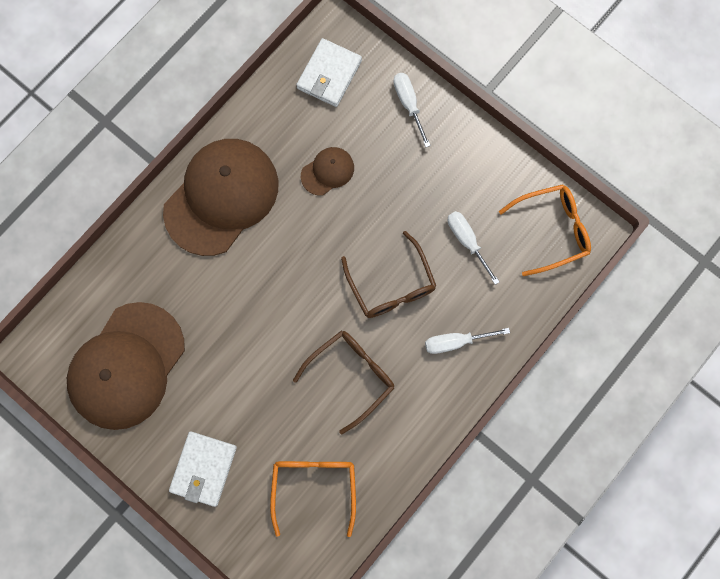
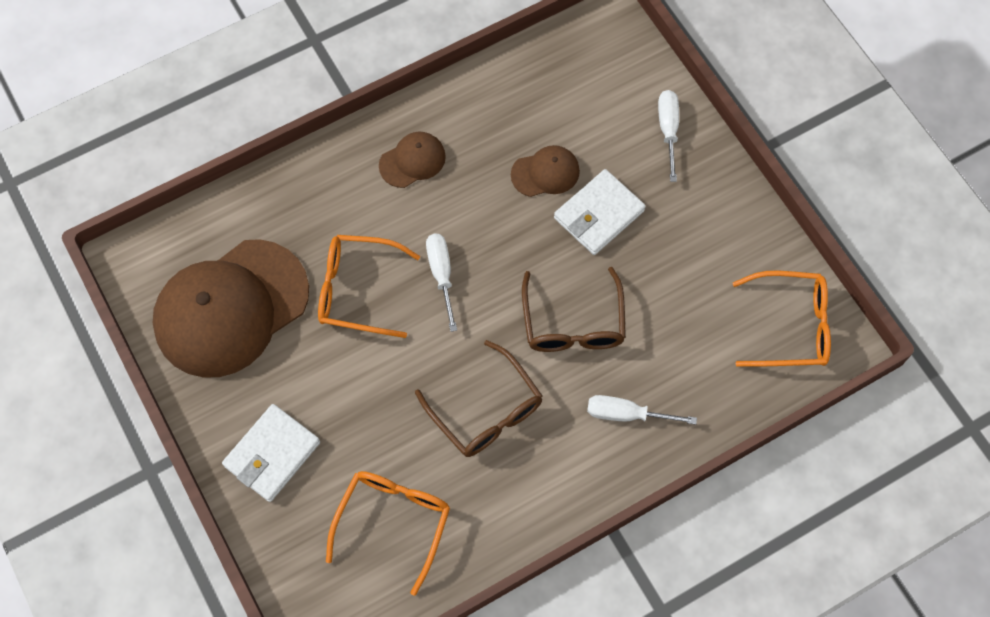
camera: 20 degrees right, 10 degrees down
(219, 316) = (358, 290): none -> orange glasses
(221, 197) = (412, 161): brown cap -> brown cap, size x0.45
(329, 75) = (587, 69): white wallet -> white wallet (599, 214)
(351, 376) = (485, 410): brown glasses -> brown glasses turned 75 degrees clockwise
(467, 242) = (682, 305): white screwdriver -> white screwdriver (441, 275)

